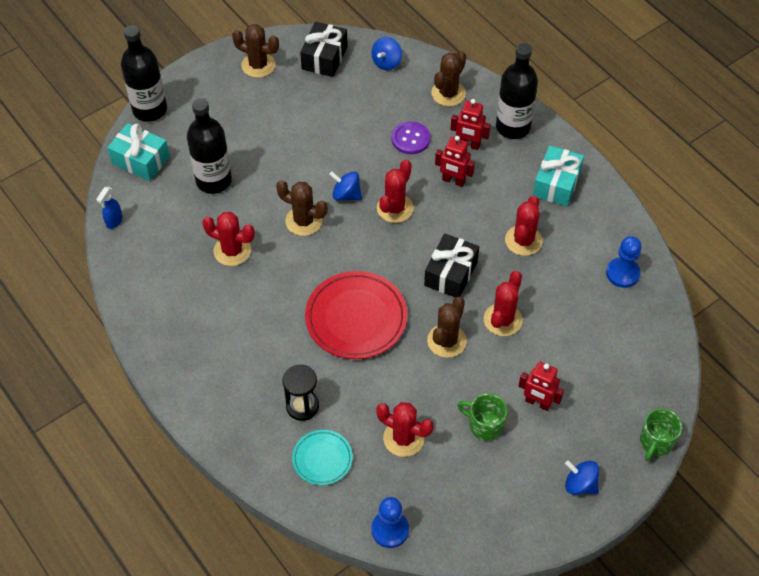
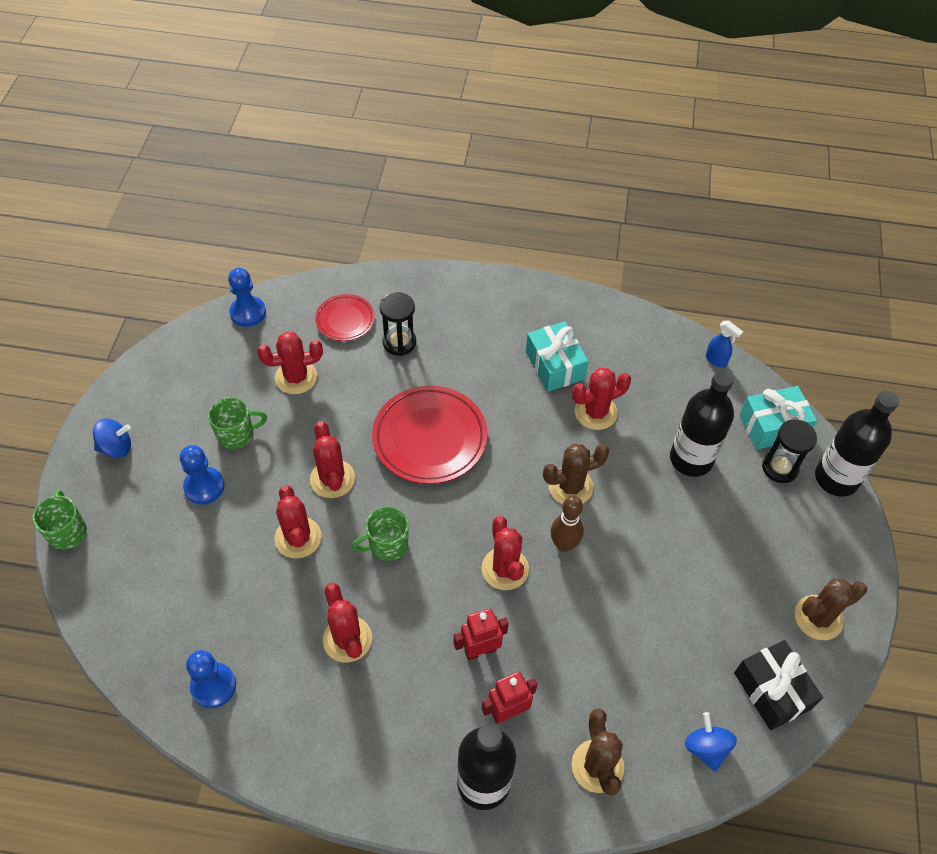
camera: 135 degrees right, 0 degrees up
(114, 221) = (716, 360): blue spray bottle -> blue spray bottle turned 150 degrees clockwise
(171, 138) = (779, 468): none -> black hourglass
(322, 459) = (345, 320): turquoise plate -> red plate
(346, 195) = (564, 544): blue spinning top -> brown bowling pin
(410, 139) = (573, 664): purple button -> none
(446, 341) = (332, 479): brown cactus -> red cactus
(451, 273) = (387, 544): black gift -> green mug
(537, 403) = (204, 486): red robot -> blue pawn
(556, 184) = (369, 743): turquoise gift -> turquoise gift (555, 365)

